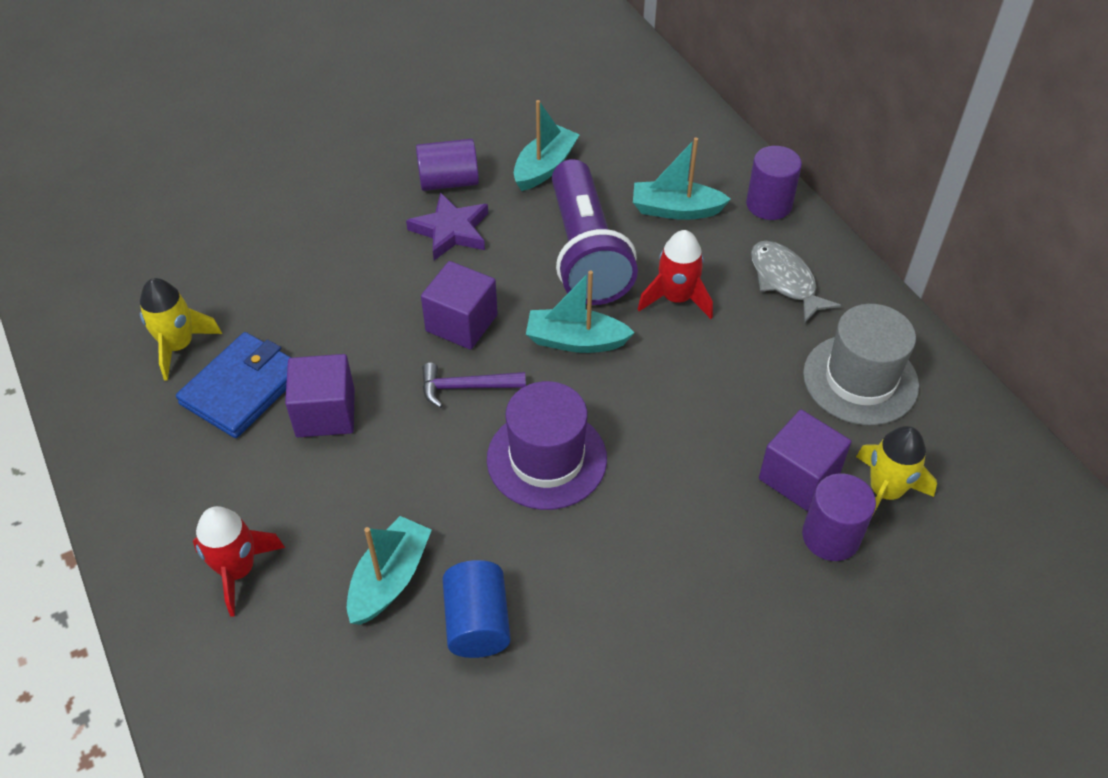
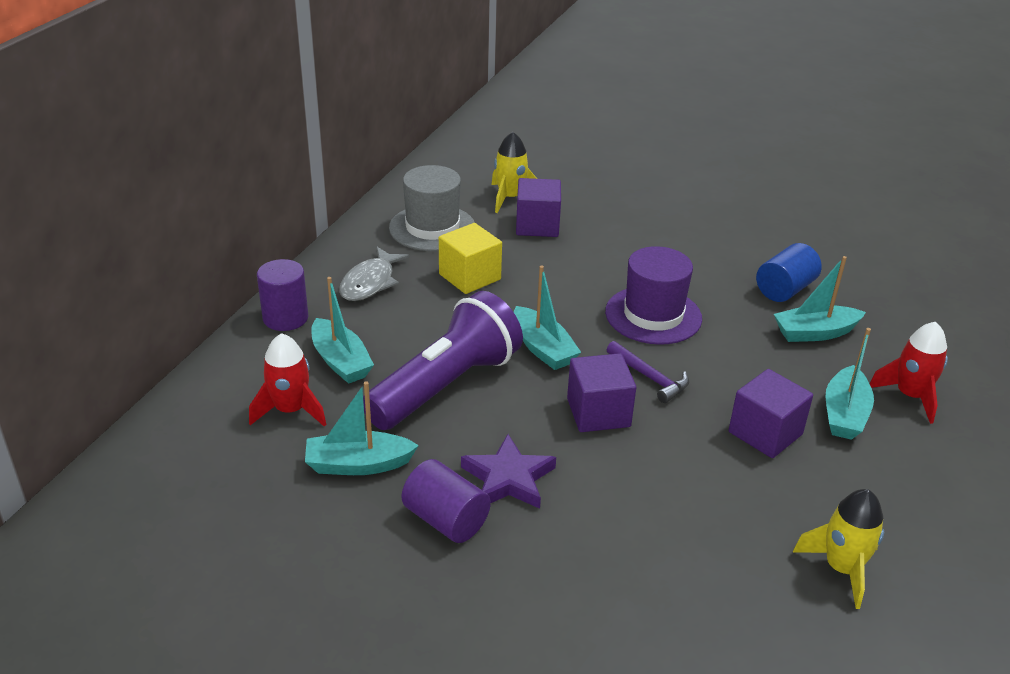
camera: 130 degrees left, 15 degrees down
(242, 388) = (813, 494): blue wallet -> none
(280, 492) = (844, 414): none -> turquoise boat
(676, 298) = (444, 321): red rocket -> red rocket (290, 410)
(737, 356) = (469, 277): none -> yellow cube
(830, 536) = (563, 205): purple cylinder -> none

